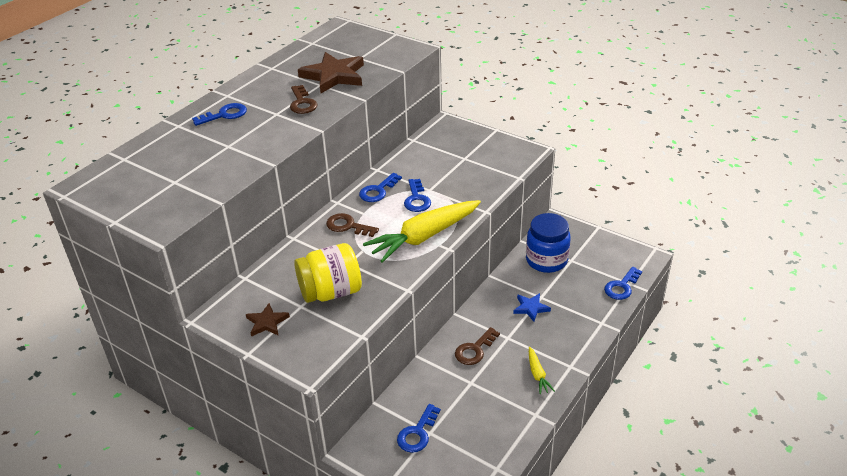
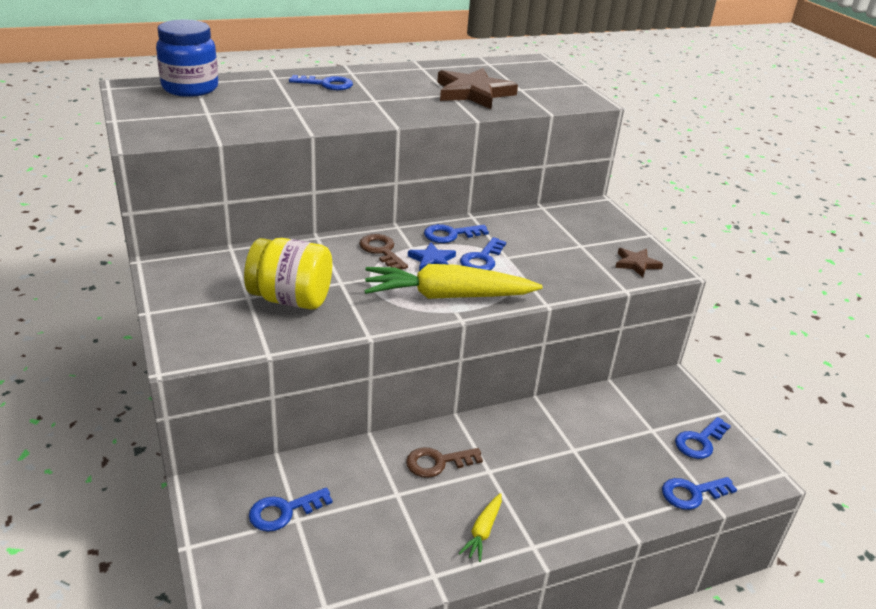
camera: 30 degrees right, 5 degrees down
(267, 322) = (199, 295): brown star -> brown star (636, 264)
(302, 103) = (411, 101): brown key -> none
(531, 308) = (549, 455): blue star -> blue star (432, 260)
(546, 260) = (620, 415): blue jar -> blue jar (190, 88)
(601, 253) = (700, 441): none -> blue key

